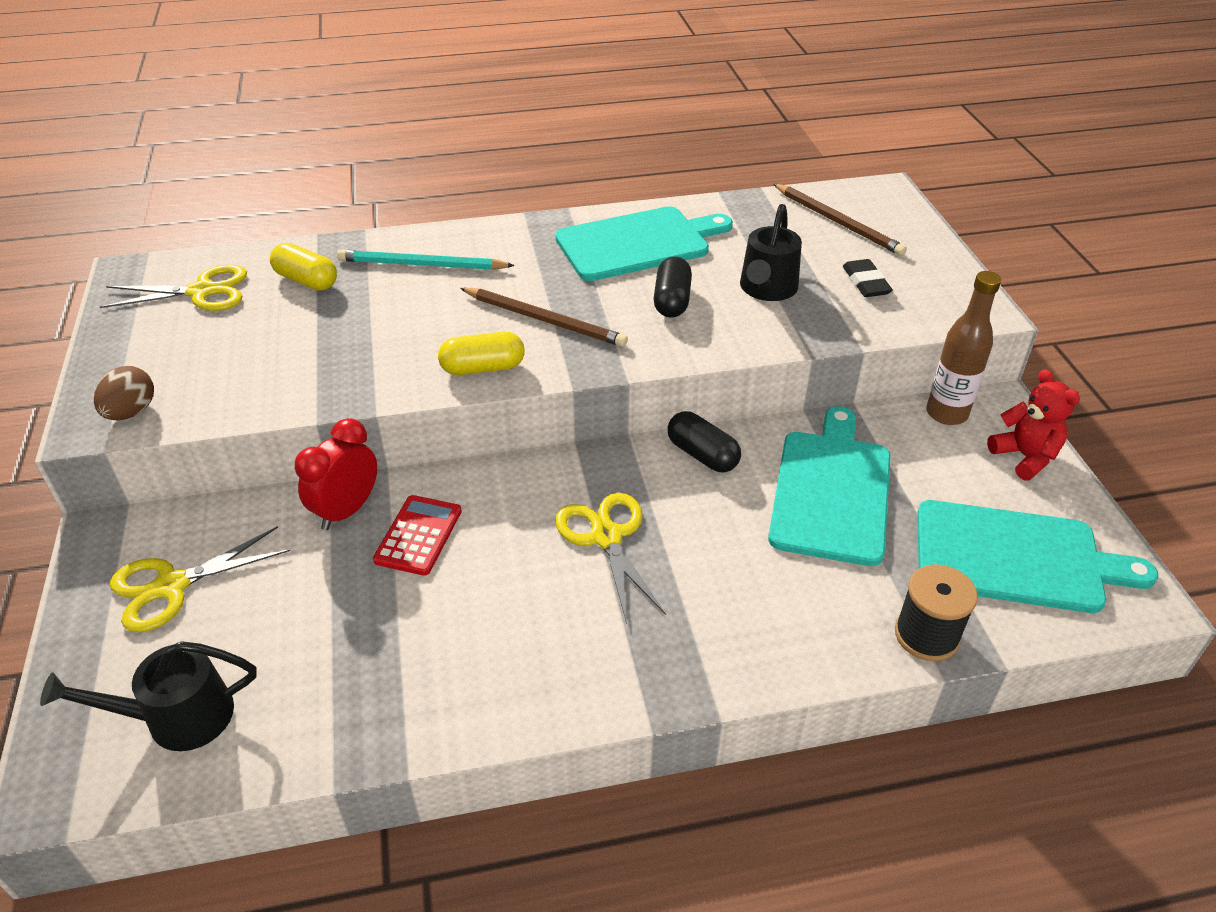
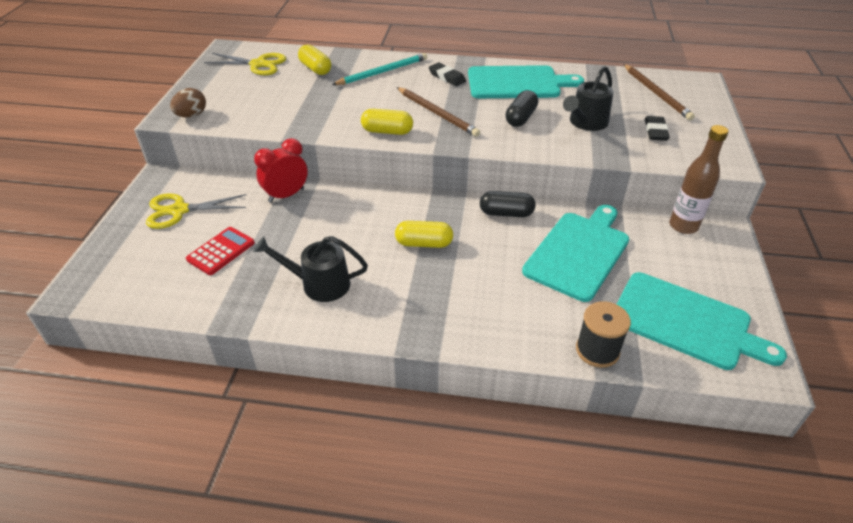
camera: 20 degrees right, 0 degrees up
(177, 717) = (149, 274): black watering can -> black watering can (319, 284)
(418, 535) = (317, 217): red calculator -> red calculator (221, 251)
(422, 265) = (383, 72): turquoise pencil -> turquoise pencil turned 120 degrees clockwise
(527, 254) = (447, 77): none -> black eraser
(606, 536) = (424, 243): yellow scissors -> yellow capsule
(702, 455) = (506, 213): black capsule -> black capsule turned 60 degrees counterclockwise
(1025, 457) = (726, 264): red teddy bear -> none

